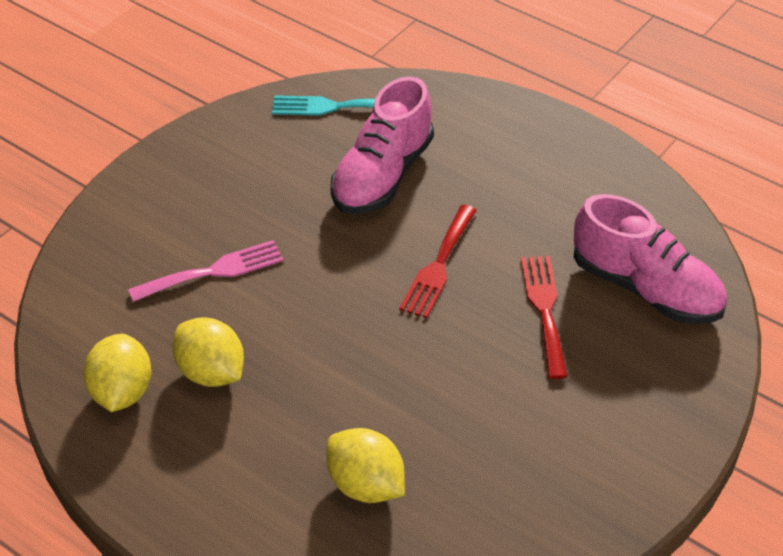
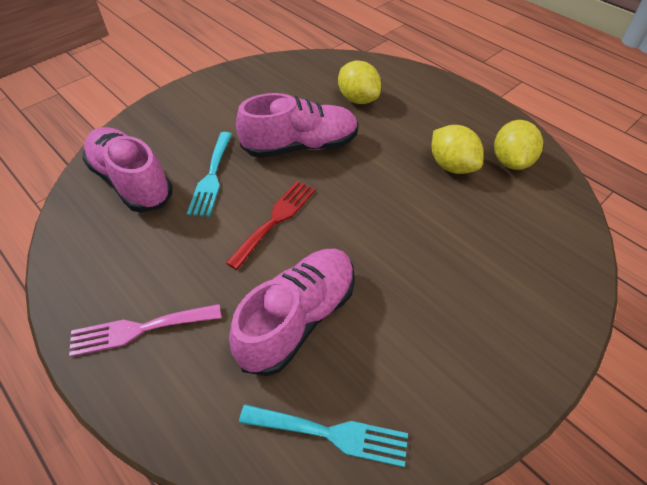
camera: 170 degrees left, 5 degrees up
(213, 271) = (457, 239): pink fork -> pink fork (139, 329)
(437, 375) = (301, 146): none -> pink shoe
(544, 309) = (212, 177): red fork -> turquoise fork

